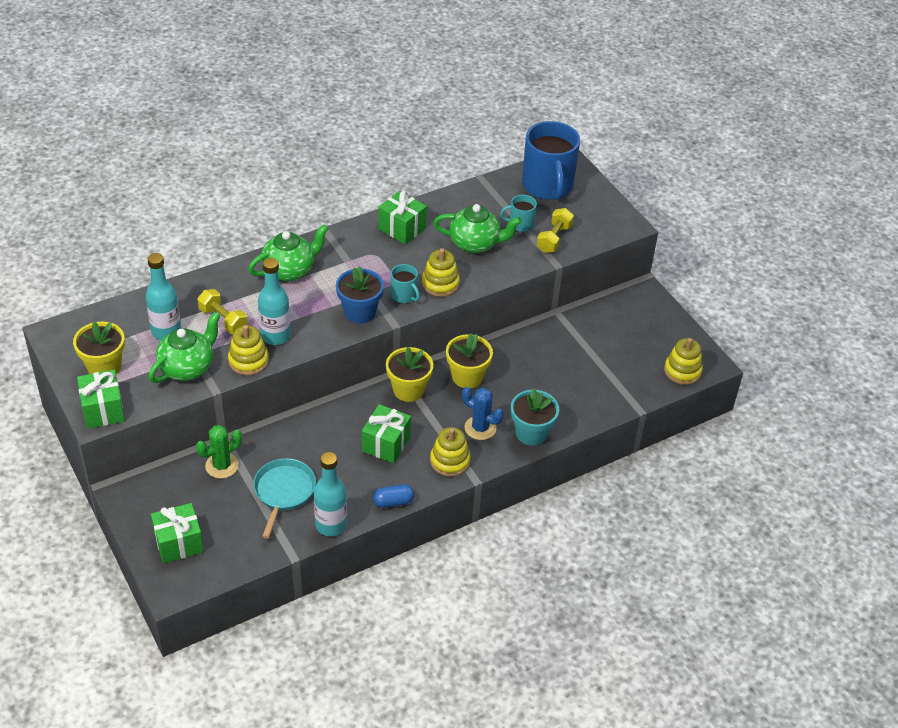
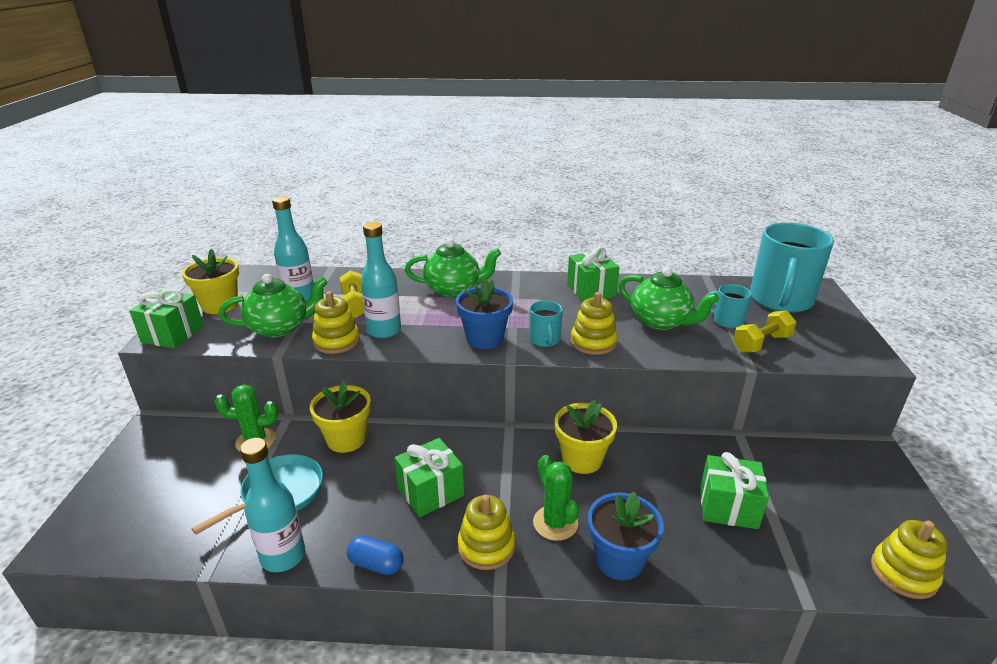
camera: 35 degrees right, 15 degrees down
(179, 543) = (129, 497): green gift -> green gift (728, 507)
(408, 390) = (504, 446): yellow flower pot -> yellow flower pot (346, 439)
(480, 428) = (555, 523): blue cactus -> green cactus
(531, 433) = (619, 560): turquoise flower pot -> blue flower pot
(547, 186) = (780, 300): blue mug -> turquoise mug

